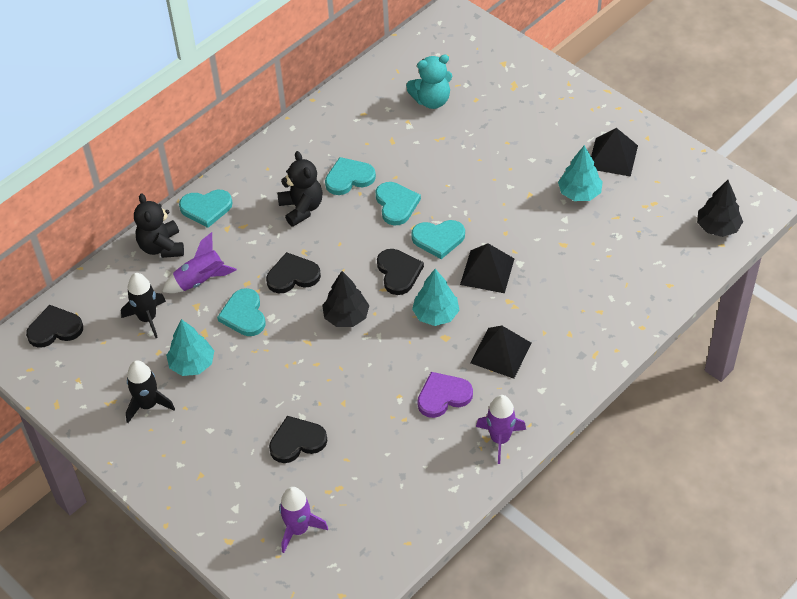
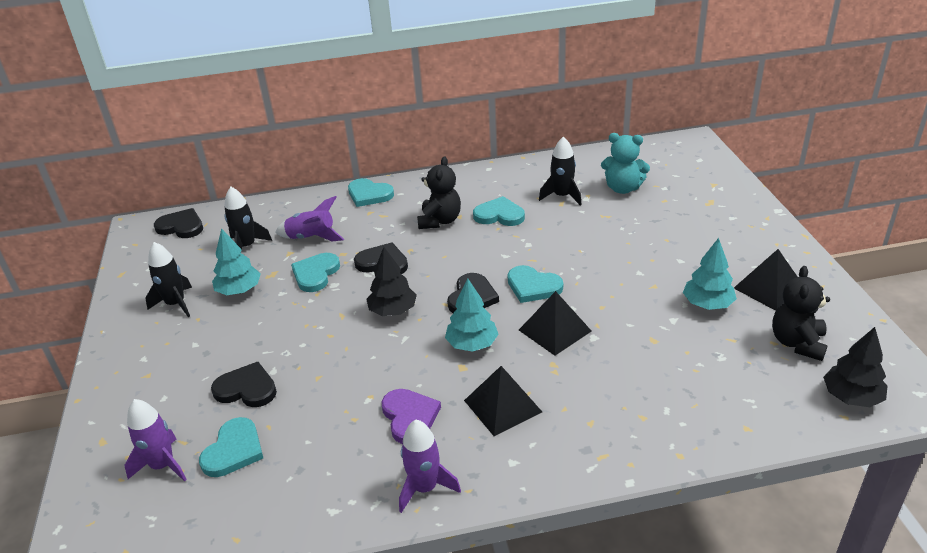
camera: 35 degrees right, 15 degrees down
(161, 247) = (310, 206): black teddy bear -> black teddy bear (797, 343)
(386, 132) = (562, 196): none -> black rocket
(396, 204) = (520, 247): turquoise heart -> turquoise heart (234, 450)
(443, 396) = (409, 417): purple heart -> purple heart turned 60 degrees clockwise

